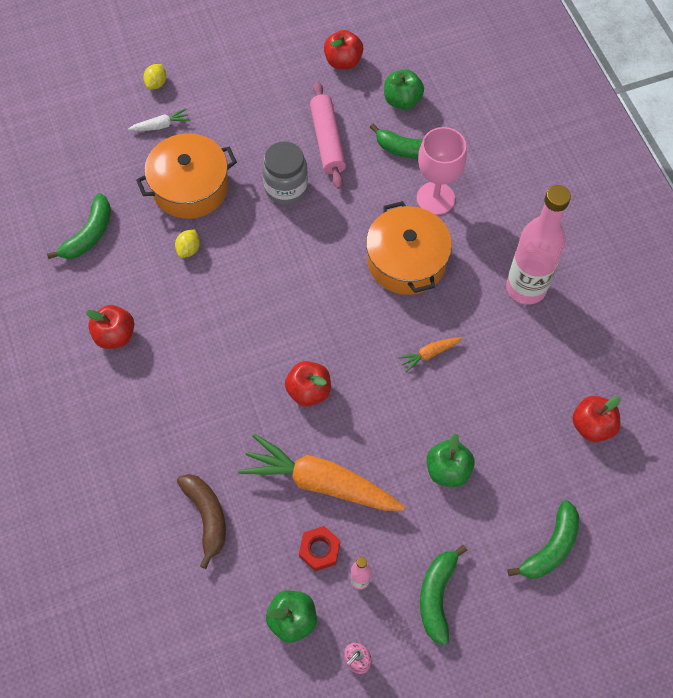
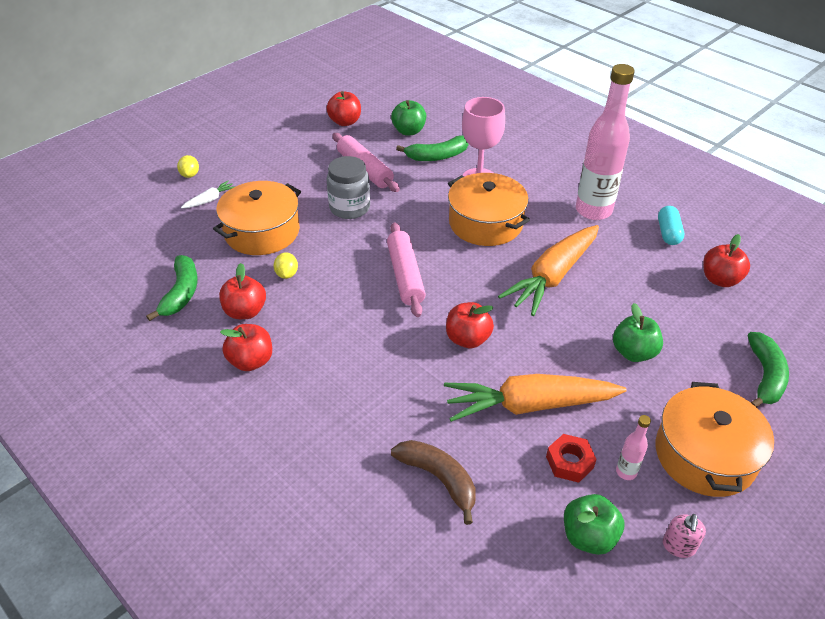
camera: 25 degrees left, 20 degrees down
(134, 278) = (245, 311): none -> red apple
(293, 295) = (405, 275): none -> pink rolling pin
(429, 354) = (552, 277): orange carrot -> orange carrot, size x2.32
(437, 596) = (705, 455): green banana -> orange pot
(582, 348) = (668, 233): none -> turquoise capsule

